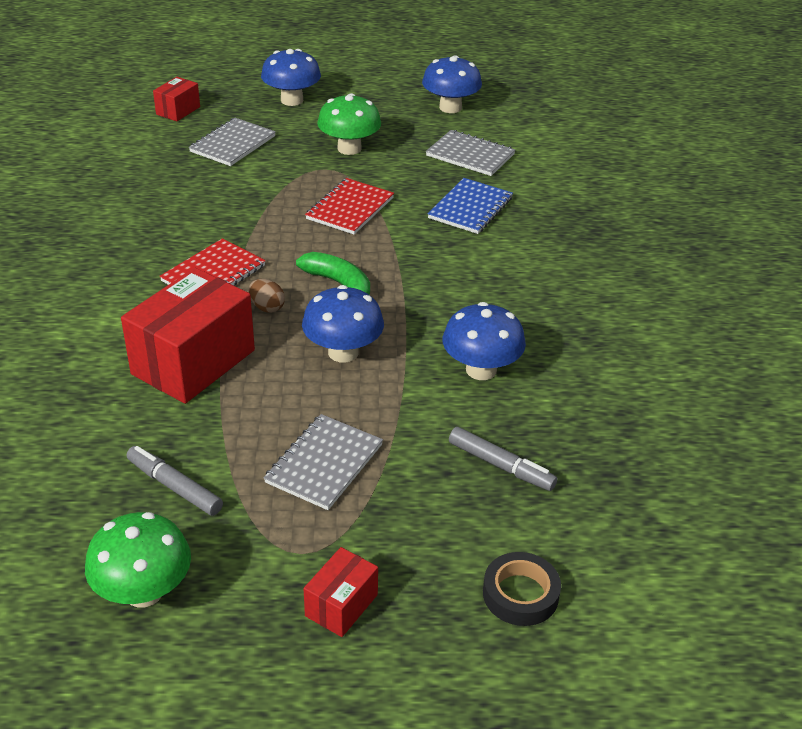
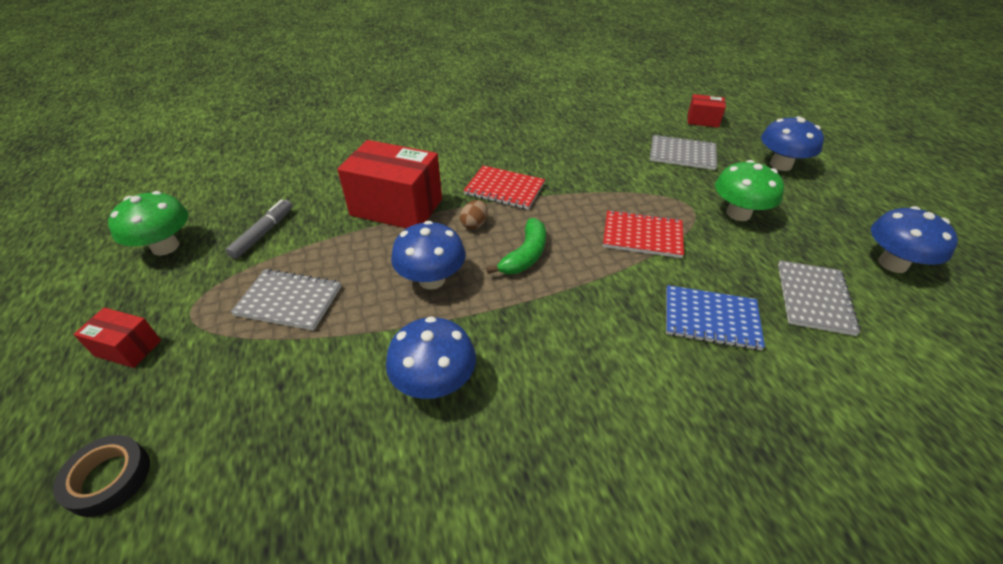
camera: 75 degrees right, 5 degrees up
(501, 466) = (290, 427): grey marker -> none

